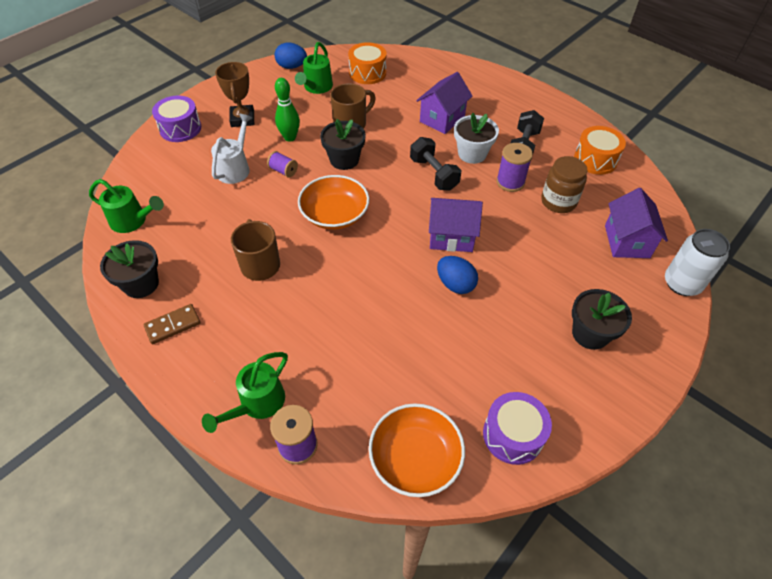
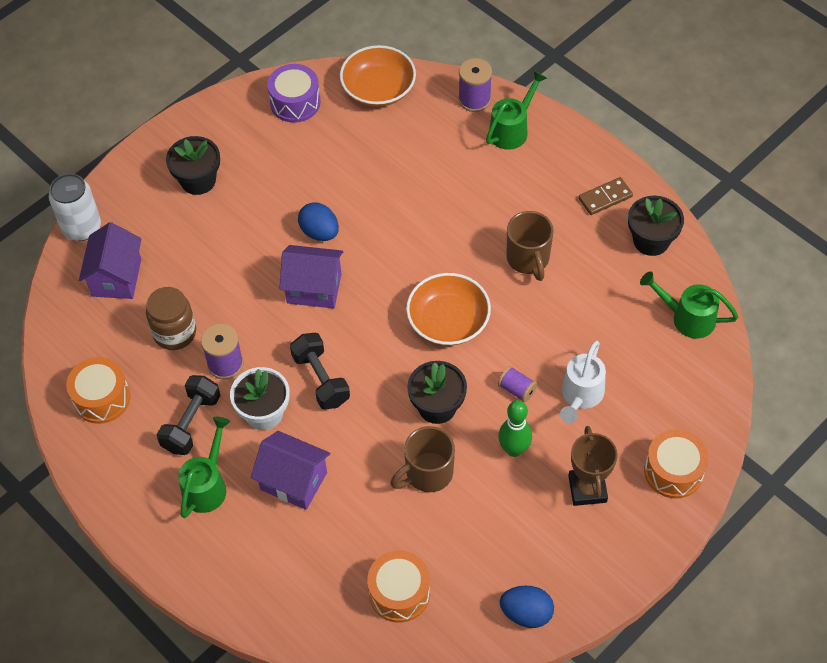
camera: 175 degrees left, 5 degrees up
(180, 128) = (673, 471): purple drum -> orange drum
(316, 88) = (482, 557): green watering can -> green watering can (207, 485)
(442, 119) = (293, 481): purple house -> purple house turned 75 degrees clockwise

